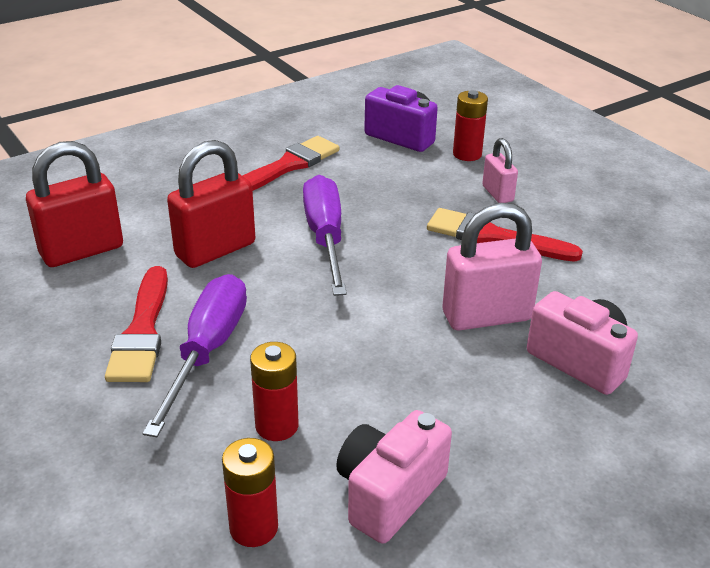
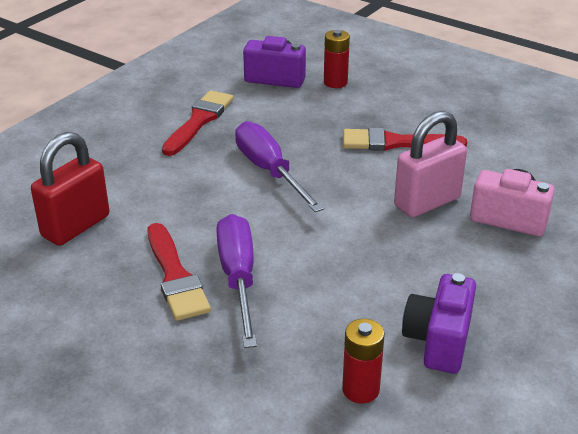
camera: 20 degrees left, 0 degrees up
(215, 250) = (188, 200): red padlock -> none
(277, 426) = (329, 317): red battery -> none
(389, 494) = (438, 341): pink camera -> purple camera
(497, 194) = (378, 109): pink padlock -> none

